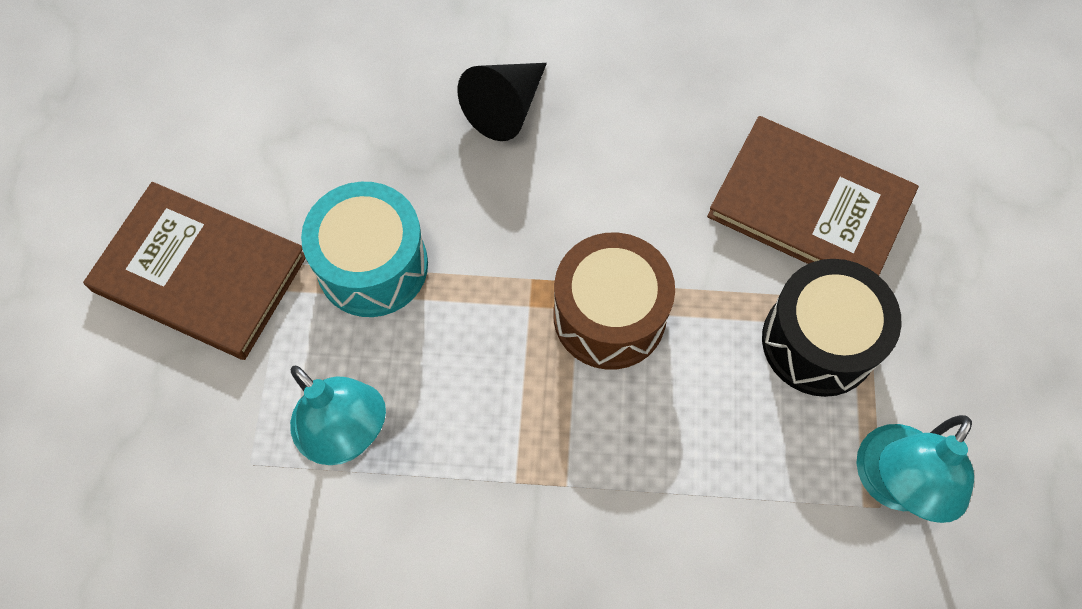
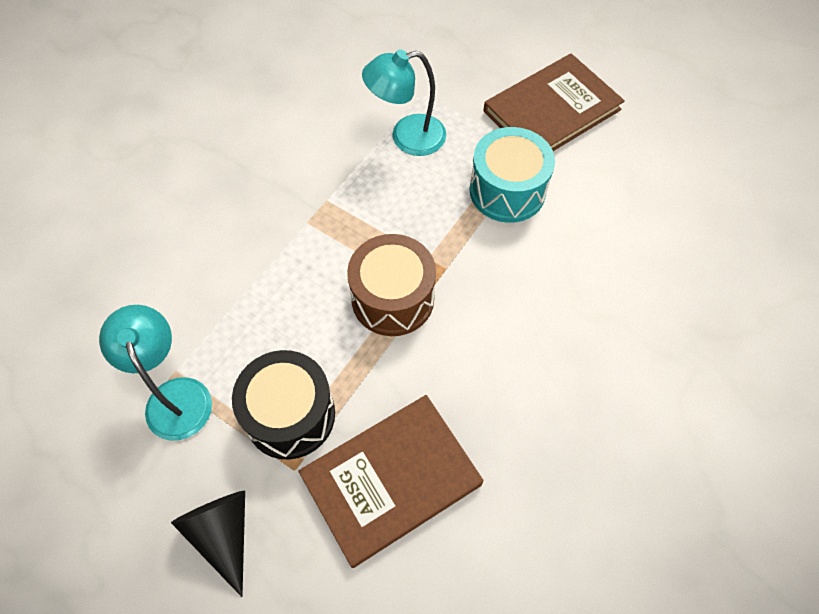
camera: 120 degrees right, 5 degrees down
(506, 108) = (589, 318): black cone -> black cone (223, 534)

